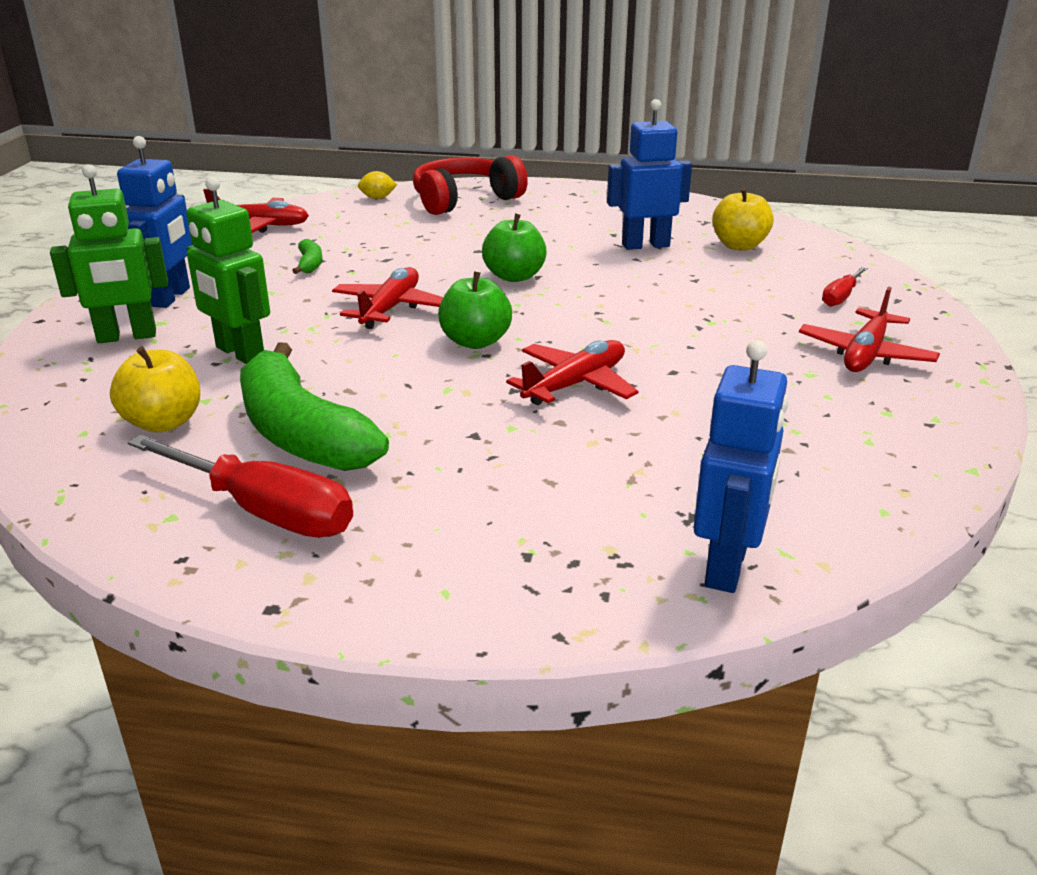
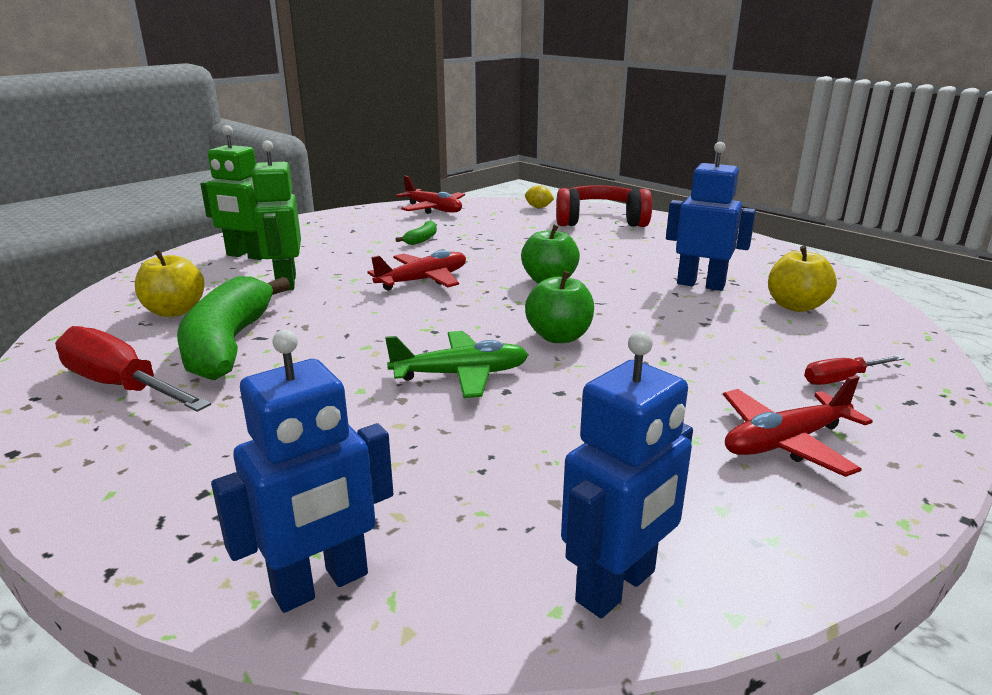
camera: 35 degrees right, 5 degrees down
(170, 297) = (309, 239): blue robot -> blue robot (616, 587)
(263, 511) = (121, 386): red screwdriver -> red screwdriver turned 150 degrees clockwise
(475, 341) = (441, 319): green apple -> green apple (559, 337)
(575, 384) = (461, 375): red plane -> green plane

